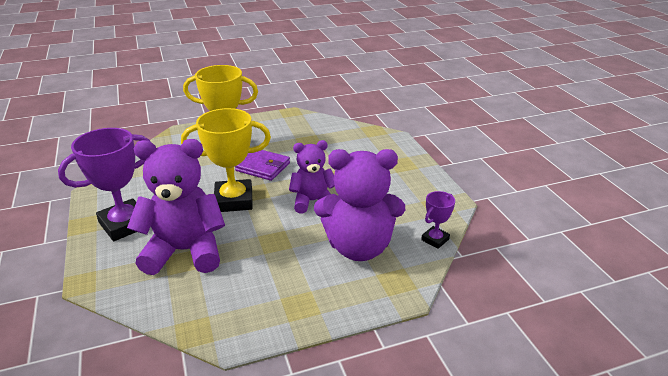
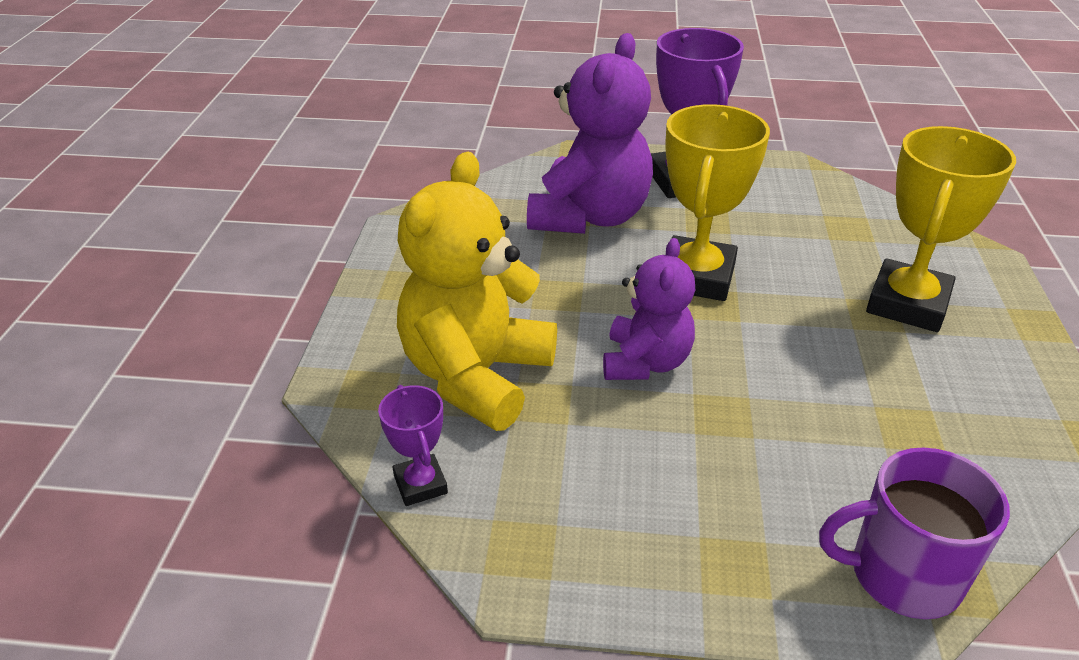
camera: 115 degrees right, 5 degrees up
(263, 167) = (803, 331): purple wallet -> none
(359, 247) = (476, 376): purple teddy bear -> yellow teddy bear
(378, 137) = (901, 575): none -> purple mug

